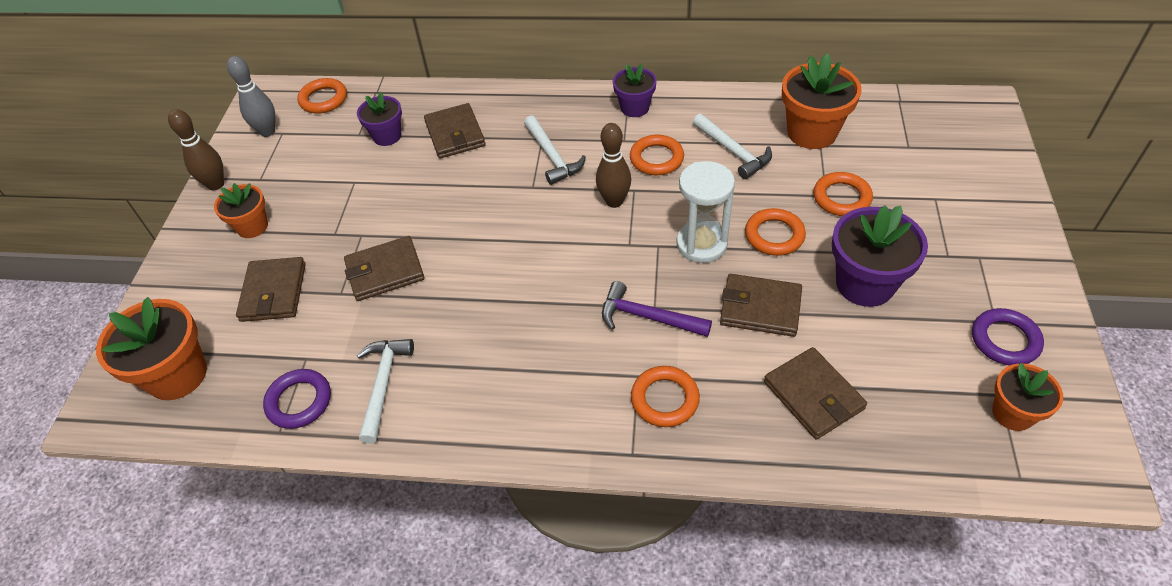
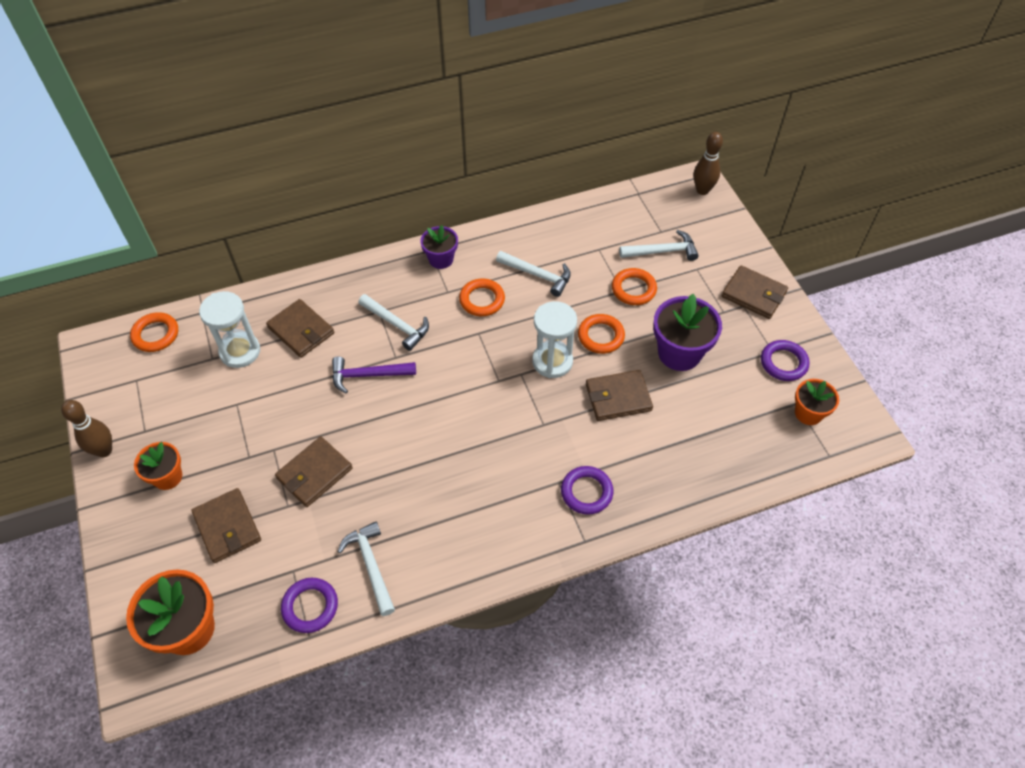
camera: 30 degrees left, 5 degrees up
(267, 131) = (121, 383): grey bowling pin -> none
(387, 136) = (240, 351): purple flower pot -> white hourglass
(614, 201) = (468, 348): brown bowling pin -> brown bowling pin (702, 190)
(648, 317) = (543, 434): purple hammer -> purple hammer (368, 375)
(664, 399) = (586, 492): orange ring -> purple ring
(812, 132) = (587, 240): orange flower pot -> none
(813, 395) = (683, 449): brown wallet -> brown wallet (753, 294)
(899, 168) = (662, 251): none -> white hammer

